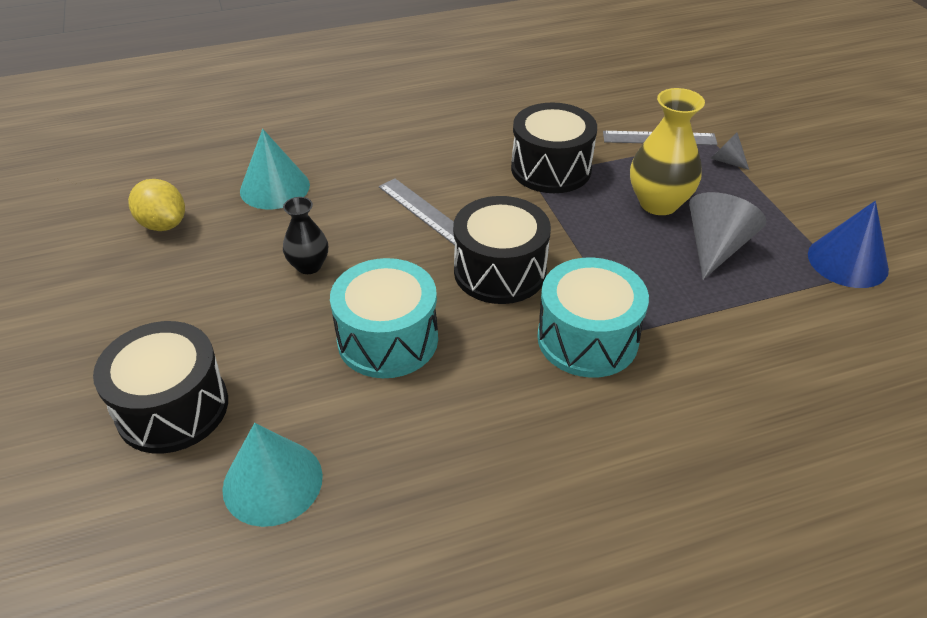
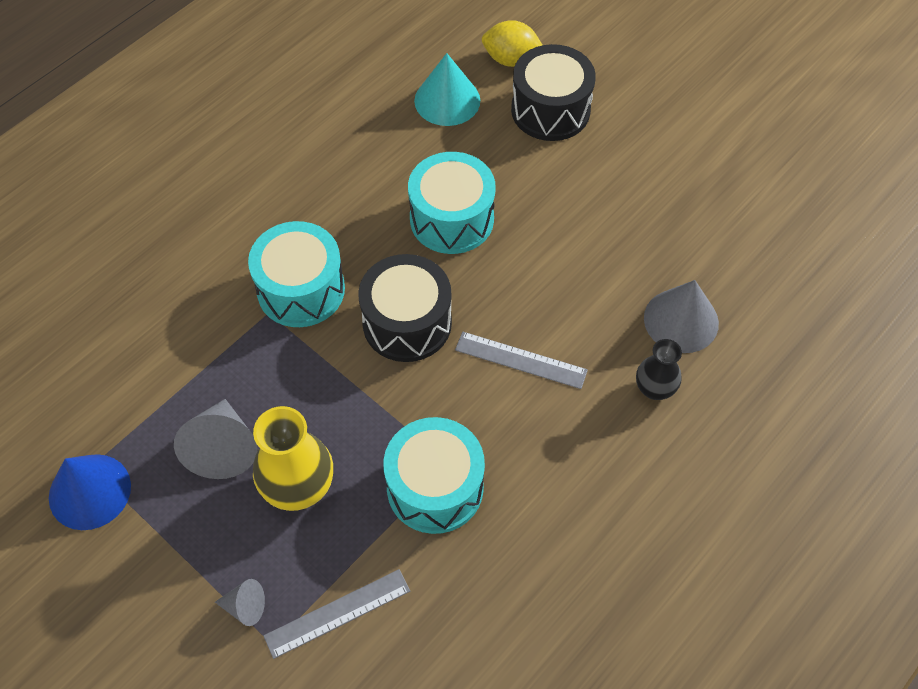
camera: 150 degrees right, 15 degrees up
(163, 224) = (727, 234): yellow lemon -> yellow lemon (511, 59)
(275, 188) = (681, 320): turquoise cone -> grey cone
(309, 266) = (567, 252): black vase -> black vase (654, 389)
(551, 169) = (435, 487): black drum -> turquoise drum

